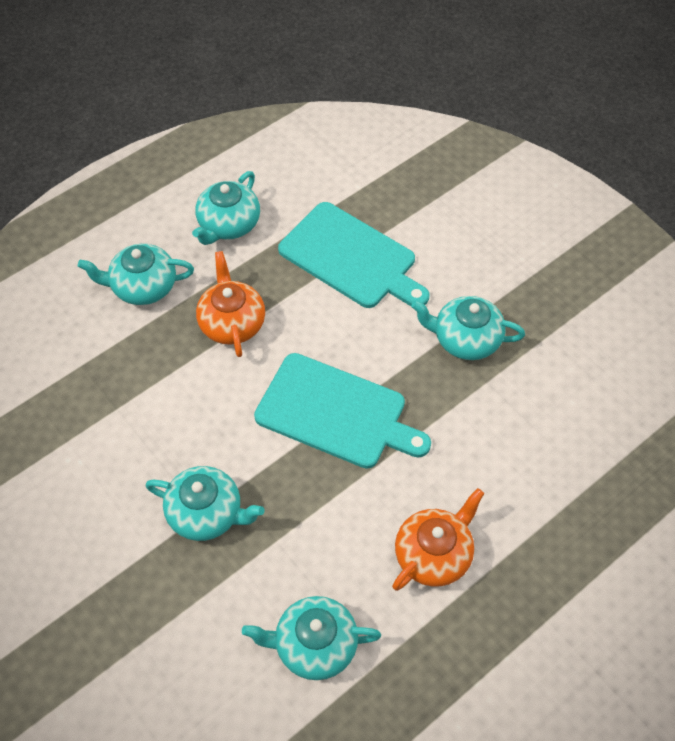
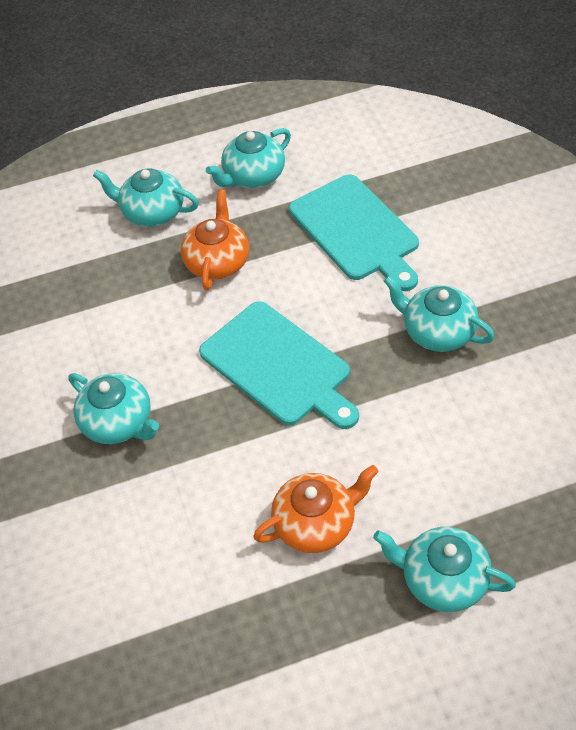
camera: 25 degrees right, 5 degrees down
(314, 645) = (163, 571): turquoise teapot -> turquoise teapot (442, 579)

